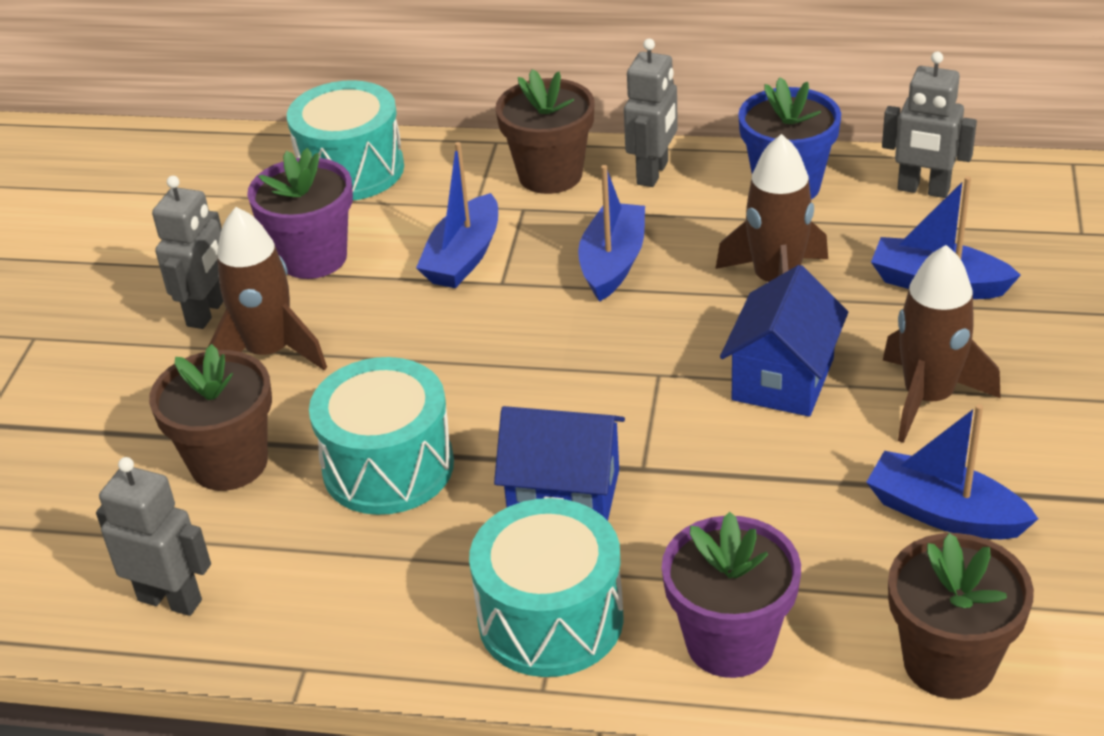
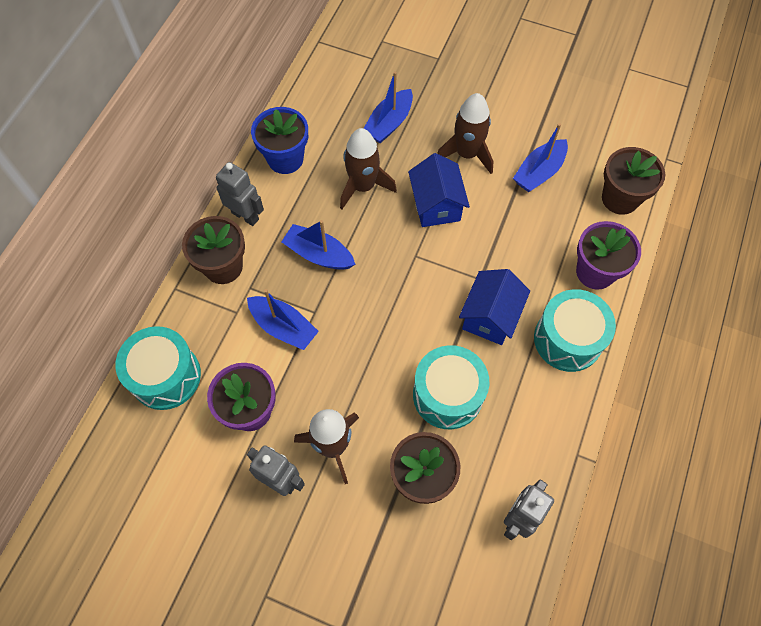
camera: 80 degrees left, 25 degrees up
(782, 379) = (436, 205): blue house -> blue house turned 45 degrees clockwise
(923, 190) = (314, 104): grey robot -> none

